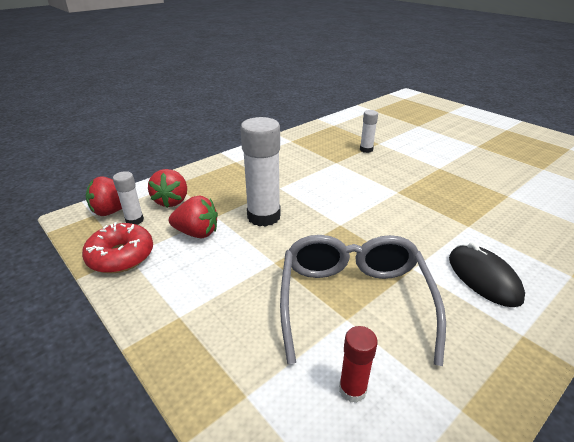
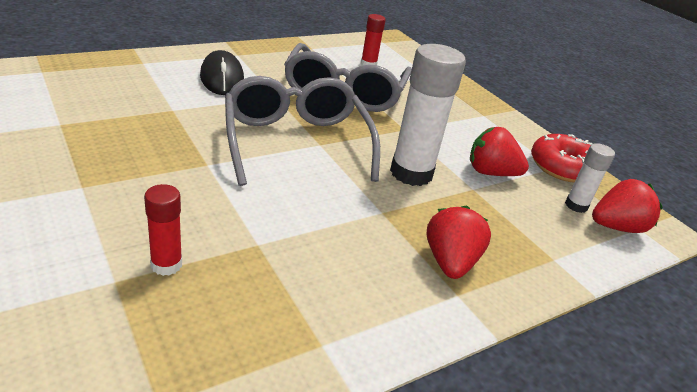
camera: 175 degrees left, 0 degrees up
(172, 201) = (542, 225): red strawberry -> red strawberry (450, 262)
(358, 221) = (296, 142): none -> grey glasses
(366, 149) = (166, 265): white glue stick -> red glue stick

